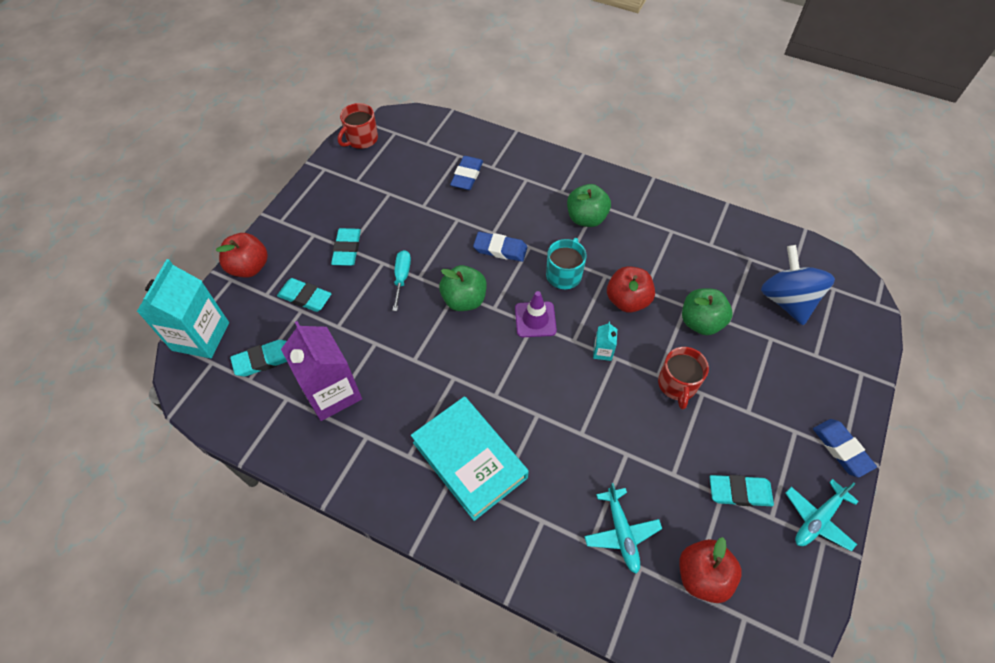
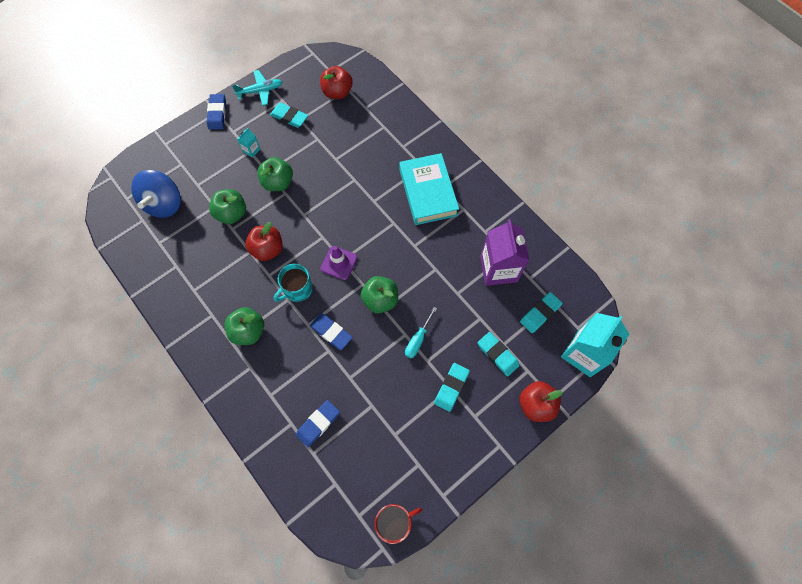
camera: 155 degrees left, 10 degrees up
(264, 360) = (540, 313): turquoise eraser -> turquoise eraser turned 45 degrees counterclockwise
(602, 351) = (309, 222): turquoise carton -> turquoise carton (251, 150)
(621, 533) = (365, 124): turquoise plane -> none
(677, 384) = (278, 182): red mug -> green apple

